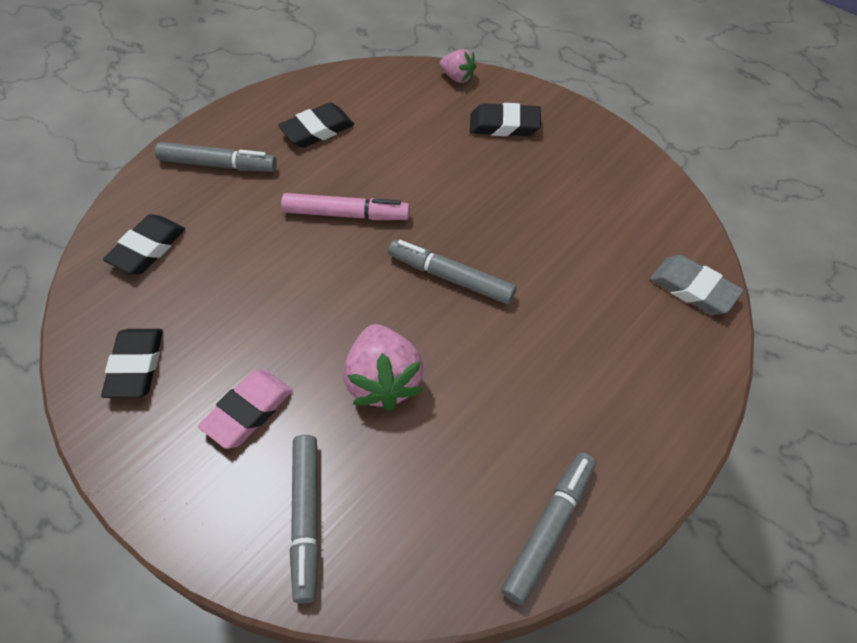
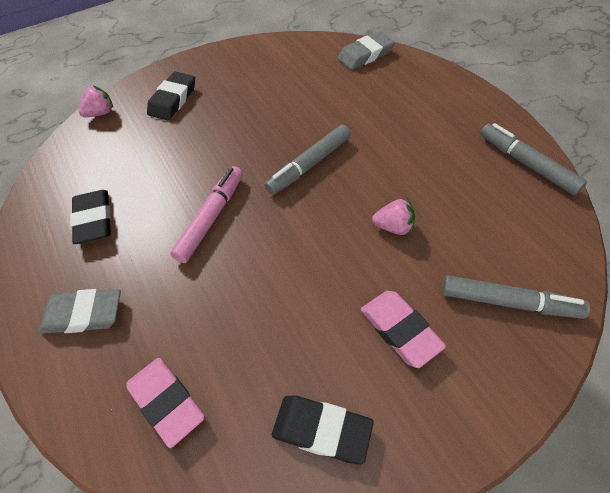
camera: 70 degrees left, 0 degrees up
(147, 248) = (166, 402): black eraser -> pink eraser
(217, 164) = (83, 314): grey marker -> grey eraser
(383, 381) = (393, 227): pink strawberry -> pink strawberry, size x0.55

